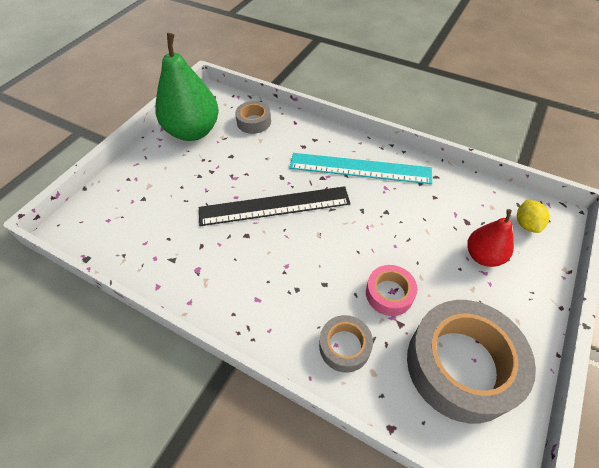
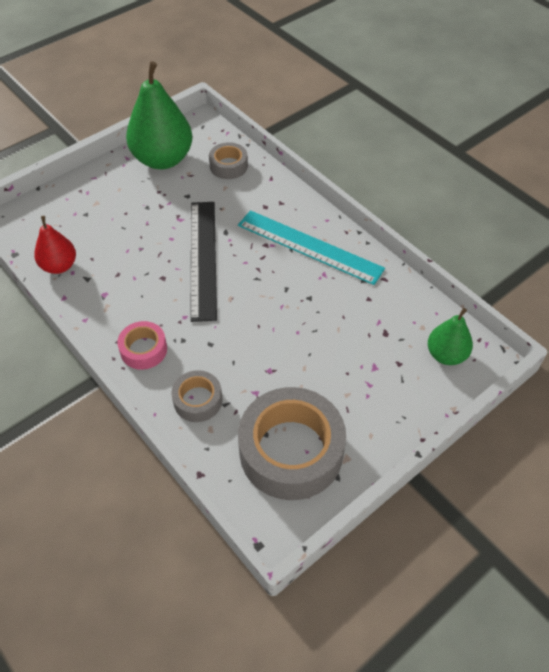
camera: 20 degrees right, 0 degrees up
(274, 206) = (203, 258): black ruler -> black ruler turned 75 degrees clockwise
(389, 294) = (264, 372): pink tape -> pink tape (143, 350)
(483, 256) = (378, 369): red pear -> red pear (59, 266)
(526, 224) = (446, 355): yellow lemon -> green pear

